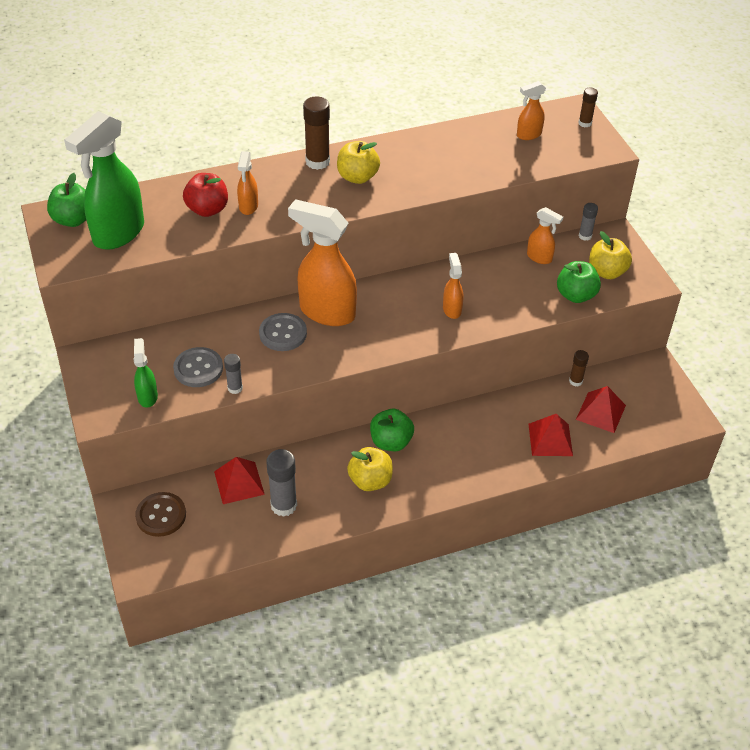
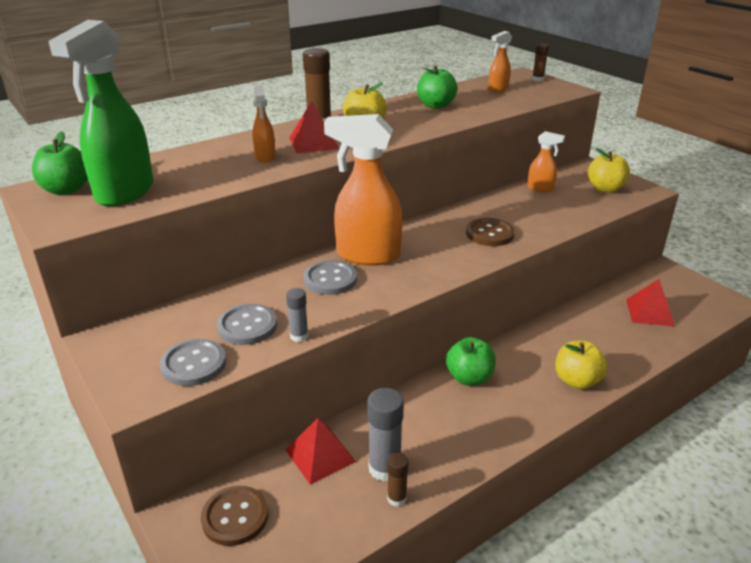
camera: 15 degrees left, 15 degrees down
(147, 396) = (194, 364): green spray bottle -> grey button
(207, 209) = (221, 164): red apple -> none
(370, 481) = (469, 420): yellow apple -> yellow apple (576, 381)
(452, 309) = (489, 234): orange spray bottle -> brown button
(550, 439) = (622, 343): red pyramid -> red pyramid (314, 143)
(575, 381) = (608, 293): brown glue stick -> brown glue stick (396, 498)
(576, 295) = (593, 207): green apple -> green apple (435, 105)
(585, 236) = (567, 170): grey glue stick -> none

